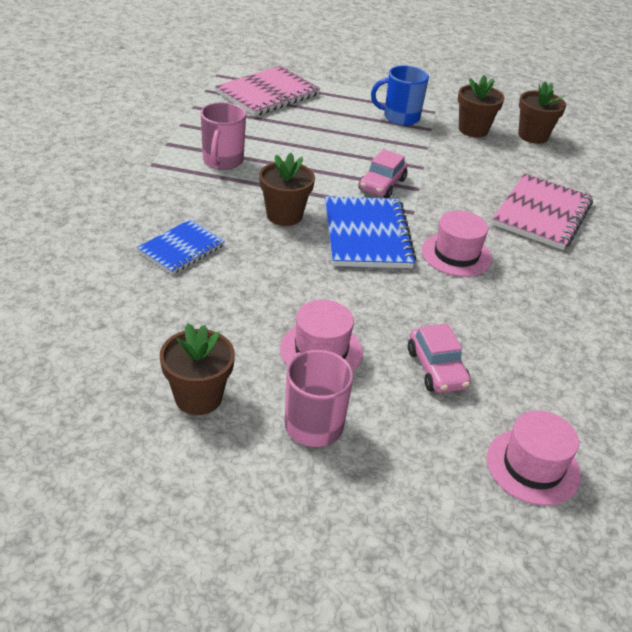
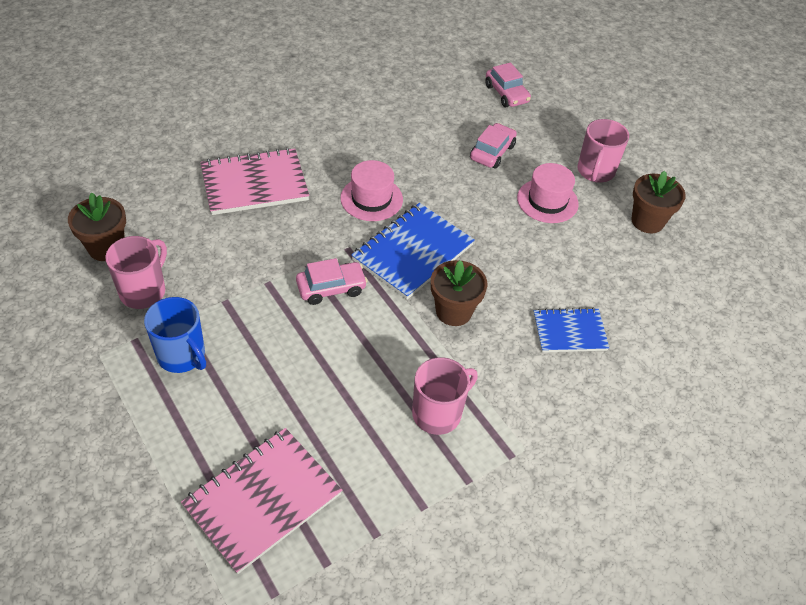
camera: 135 degrees left, 10 degrees up
(268, 94) = (263, 500): pink notebook -> pink notebook turned 45 degrees counterclockwise
(473, 130) = (144, 291): brown flower pot -> pink mug
(533, 466) = (506, 94): pink hat -> pink car

